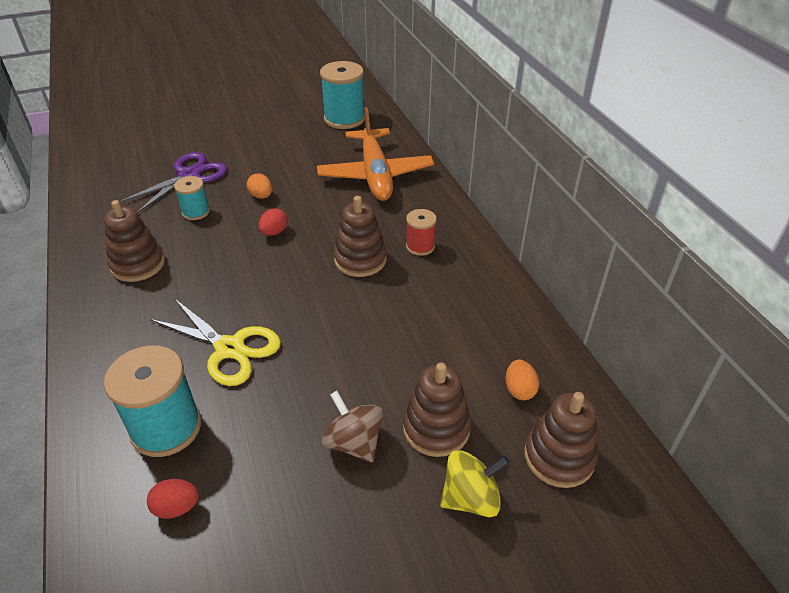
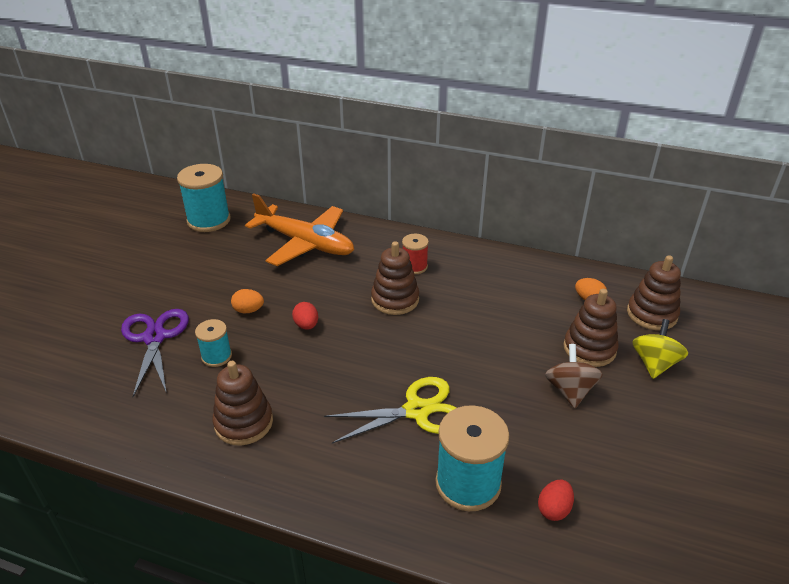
camera: 50 degrees left, 5 degrees down
(354, 442) = (570, 390): brown spinning top -> brown spinning top turned 90 degrees clockwise

